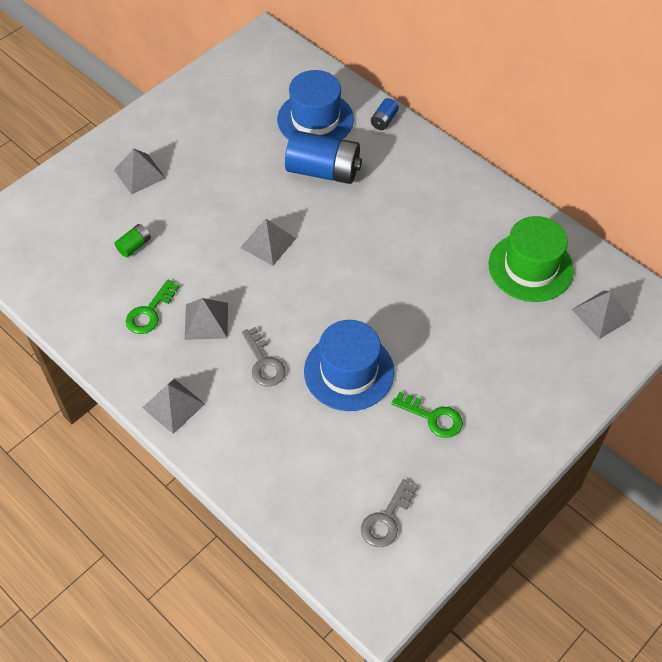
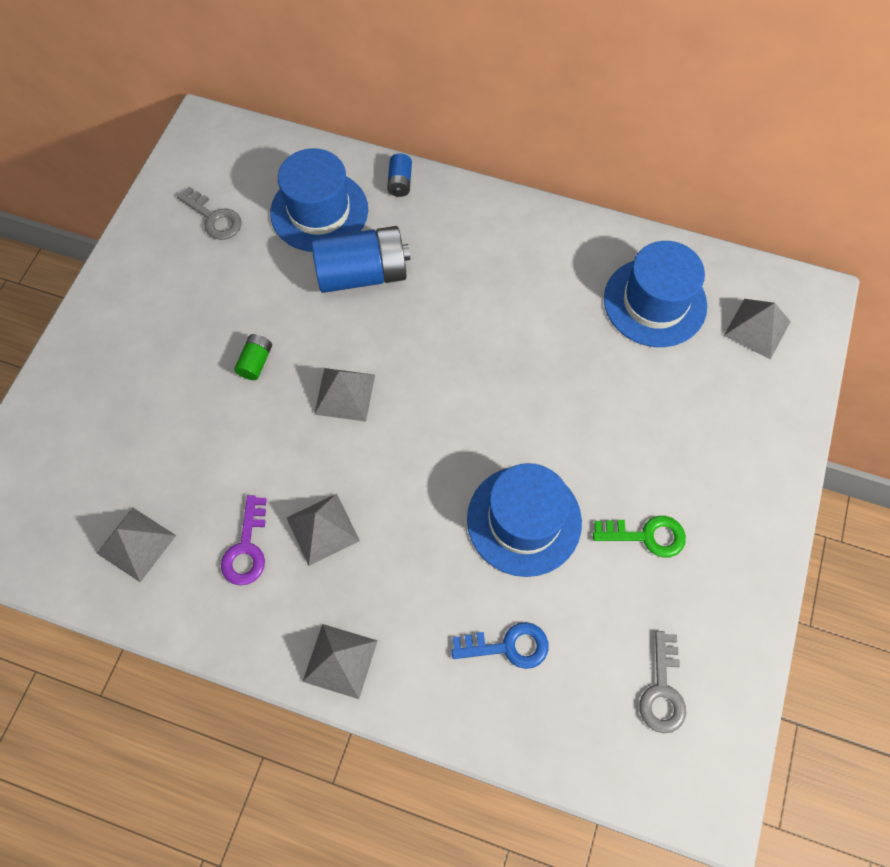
camera: 25 degrees left, 10 degrees up
(134, 246) = (181, 466): green battery -> green battery (256, 362)
(139, 174) = (138, 366): grey pyramid -> grey pyramid (136, 544)
(150, 312) = (246, 548): green key -> purple key
(263, 363) = (420, 553): grey key -> grey key (214, 218)
(292, 445) = (508, 646): none -> blue key
(530, 267) = (655, 302): green hat -> blue hat

